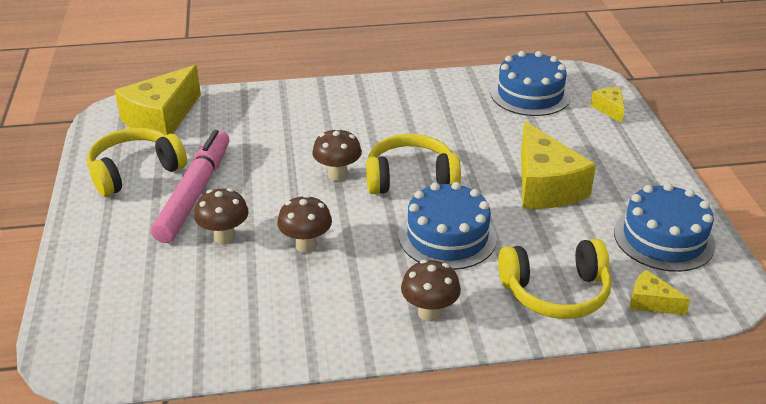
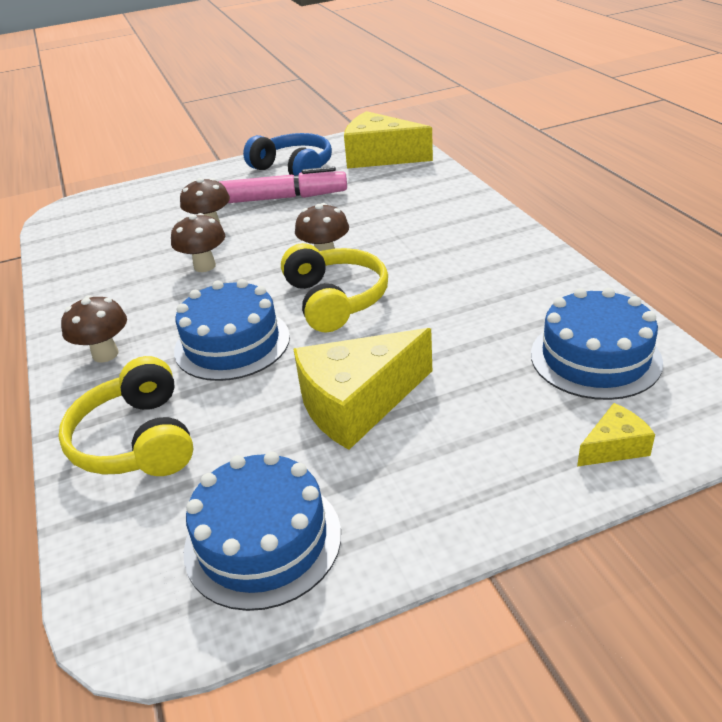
camera: 80 degrees right, 0 degrees up
(135, 171) = (294, 169): yellow headphones -> blue headphones
(651, 302) = (116, 534): yellow cheese -> none

